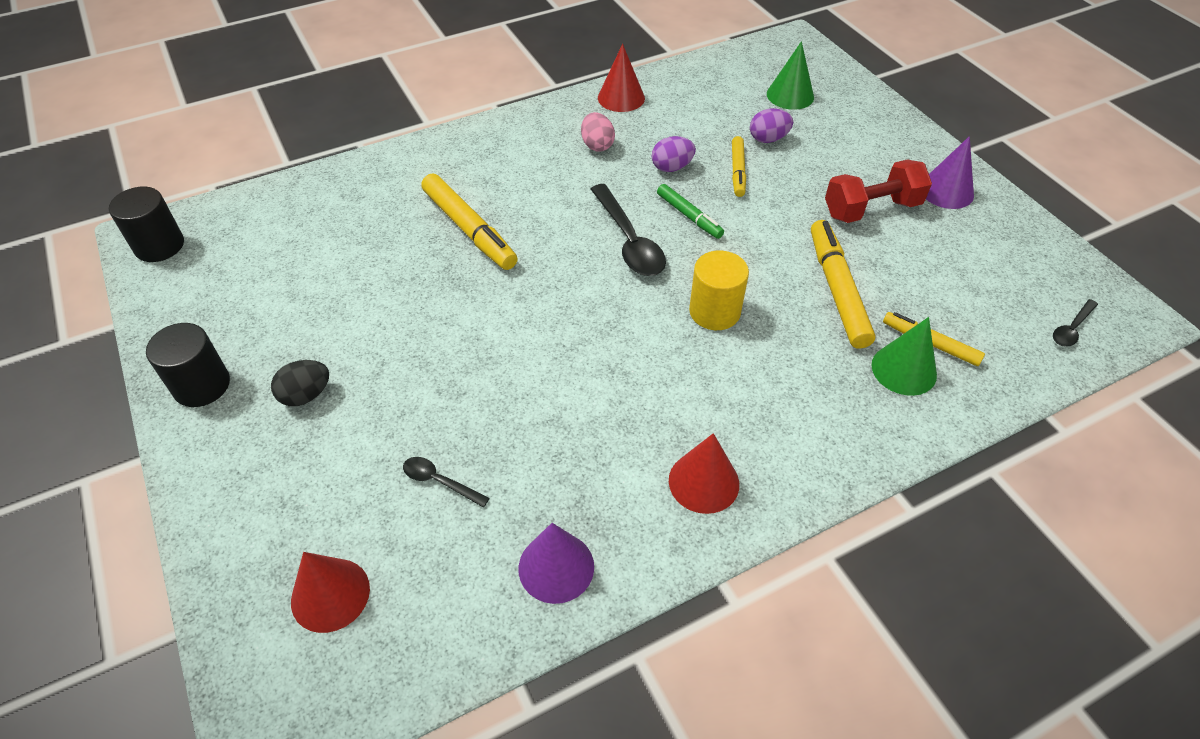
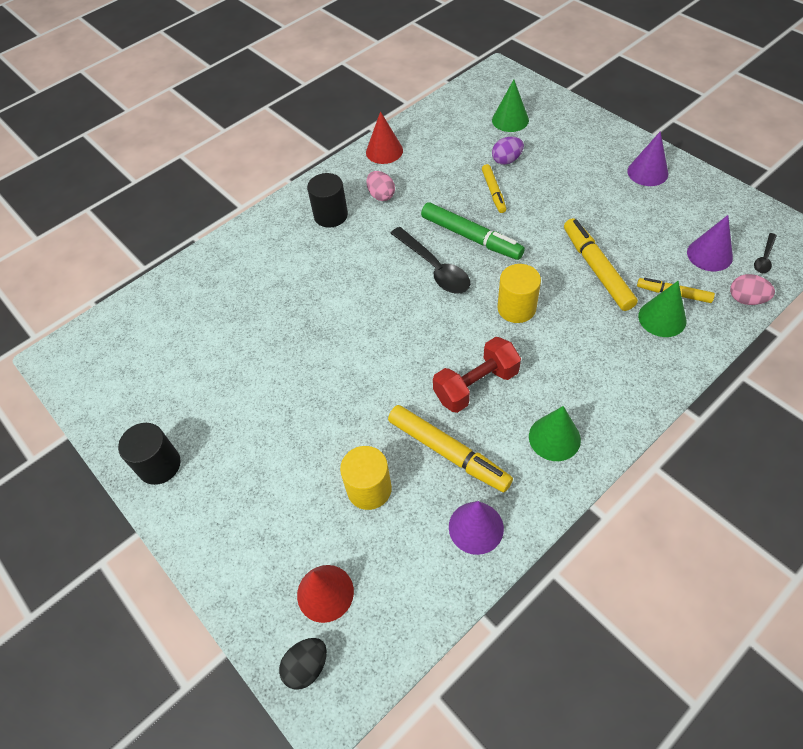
camera: 10 degrees left, 5 degrees up
(159, 246) = (73, 362): black cylinder -> black cylinder (331, 215)
(306, 395) = (242, 451): black egg -> black egg (306, 666)
(439, 481) = (369, 489): black spoon -> yellow cylinder
(469, 229) = (311, 288): yellow marker -> yellow marker (448, 452)
(672, 167) = (444, 200): purple egg -> none
(689, 216) = (471, 237): green marker -> green marker, size x1.69
(703, 482) = (554, 438): red cone -> green cone
(871, 209) = (600, 200): red dumbbell -> red dumbbell (476, 385)
(996, 307) = (709, 254): none -> purple cone
(1028, 374) = (746, 299): none -> pink egg

